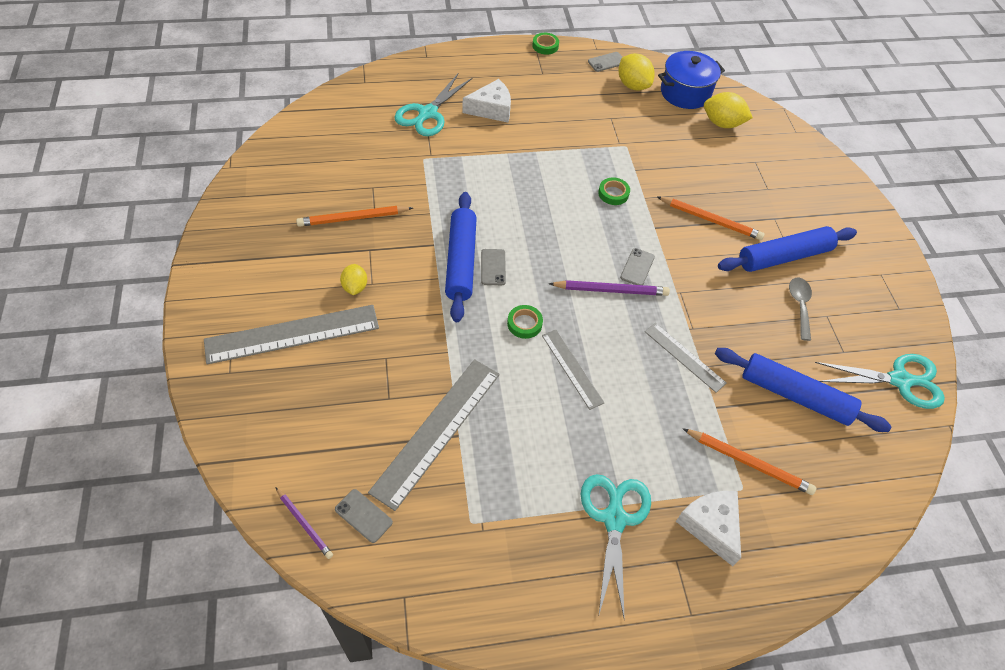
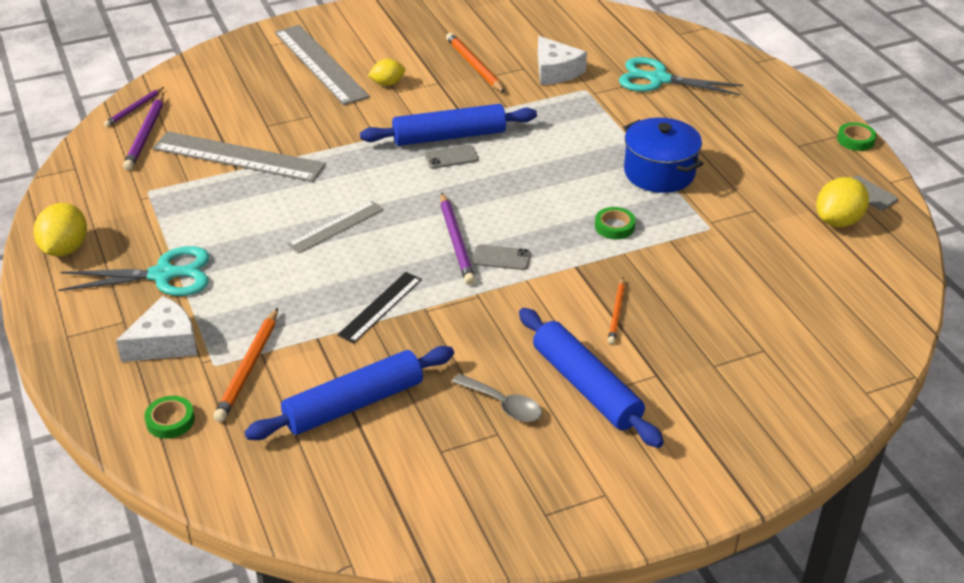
camera: 80 degrees right, 15 degrees down
(363, 516) = (146, 135): grey phone -> purple pencil
(491, 109) = (699, 119): white cheese -> white cheese (555, 71)
(524, 324) = (383, 188): green tape -> green tape (170, 420)
(684, 357) = (380, 307): grey ruler -> black ruler
(685, 93) = (863, 270): blue pot -> blue pot (659, 173)
(710, 220) = (616, 313): orange pencil -> orange pencil, size x0.64
(722, 123) = (823, 311): yellow lemon -> yellow lemon (65, 249)
(795, 395) = (354, 404): blue rolling pin -> blue rolling pin turned 45 degrees clockwise
(799, 305) = (503, 405): grey spoon -> grey spoon turned 45 degrees clockwise
(900, 380) = (412, 511): turquoise scissors -> none

